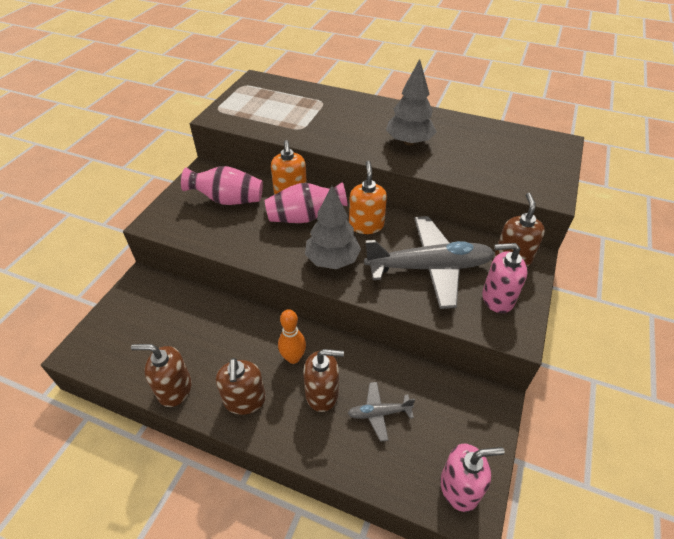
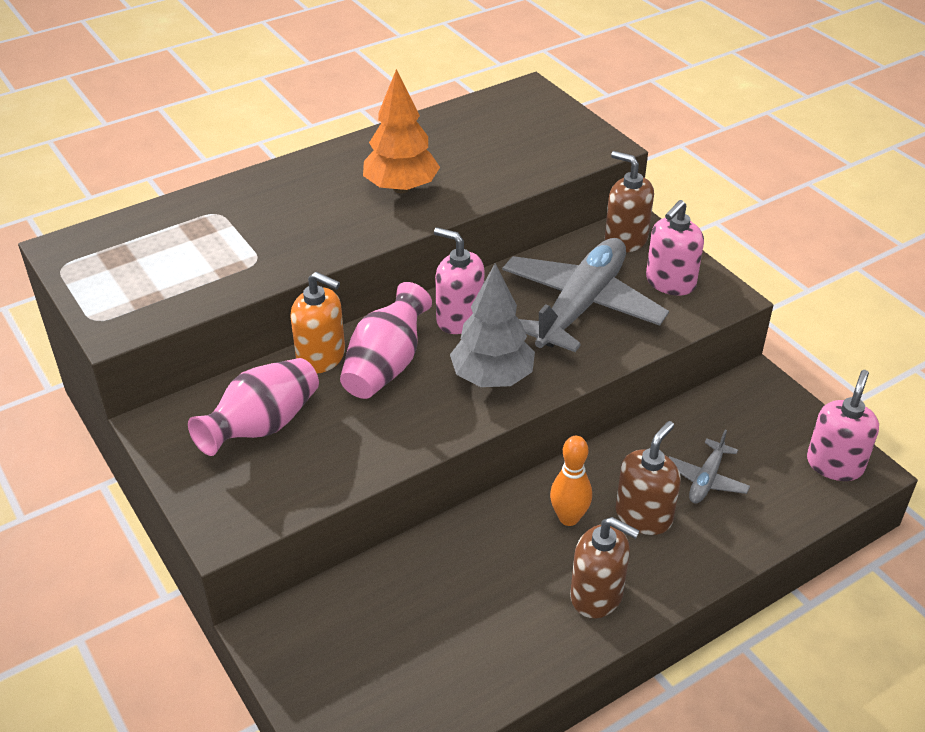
camera: 55 degrees left, 5 degrees down
(174, 389) = (521, 664): brown soap dispenser -> none
(366, 225) = (459, 319): orange soap dispenser -> pink soap dispenser
(409, 142) = (401, 188): grey tree -> orange tree

